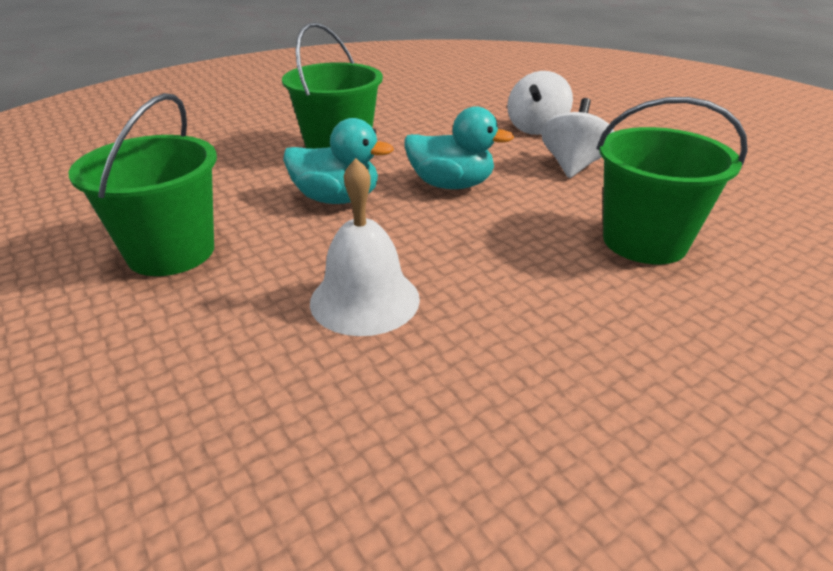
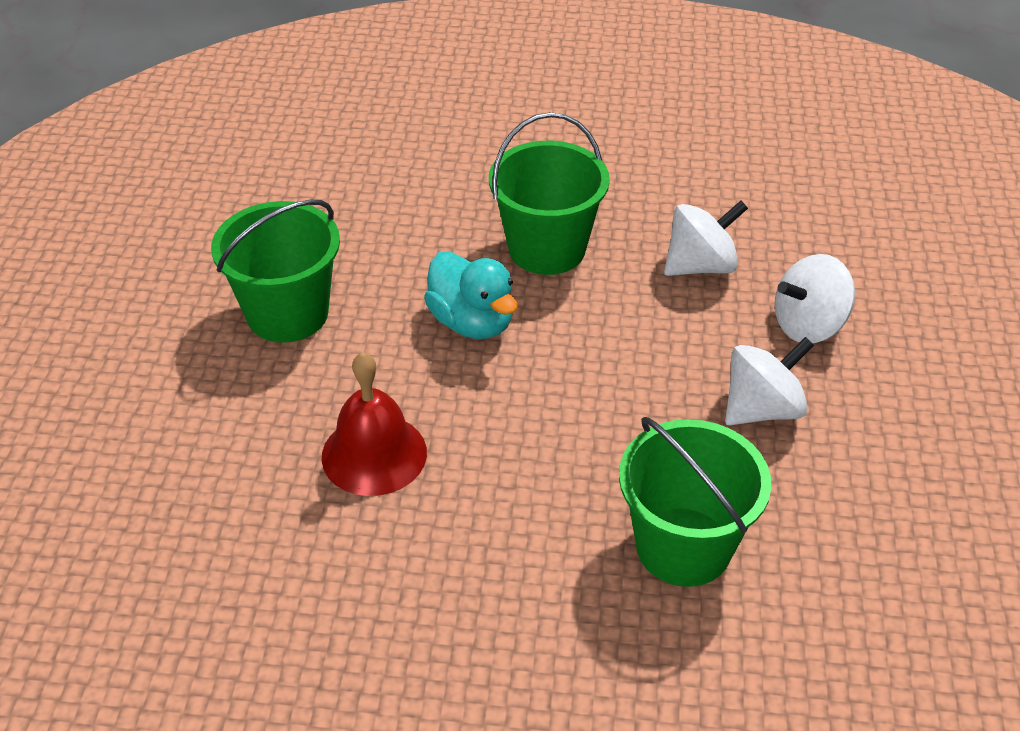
camera: 40 degrees right, 10 degrees up
(365, 300) = (374, 454): white bell -> red bell
(443, 127) = (700, 266): none -> white spinning top
(451, 185) = (597, 363): turquoise duck -> none

